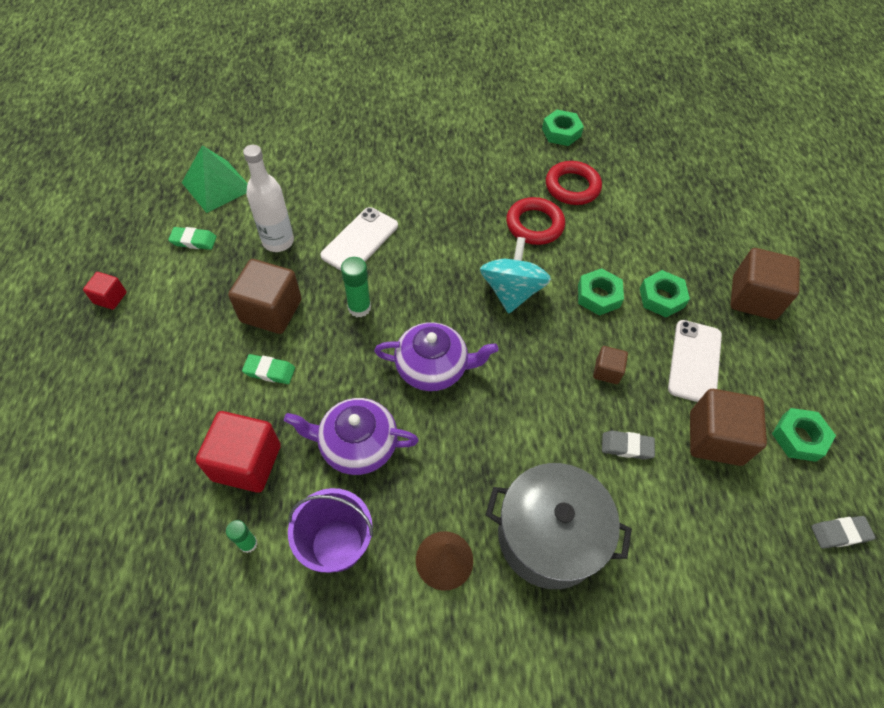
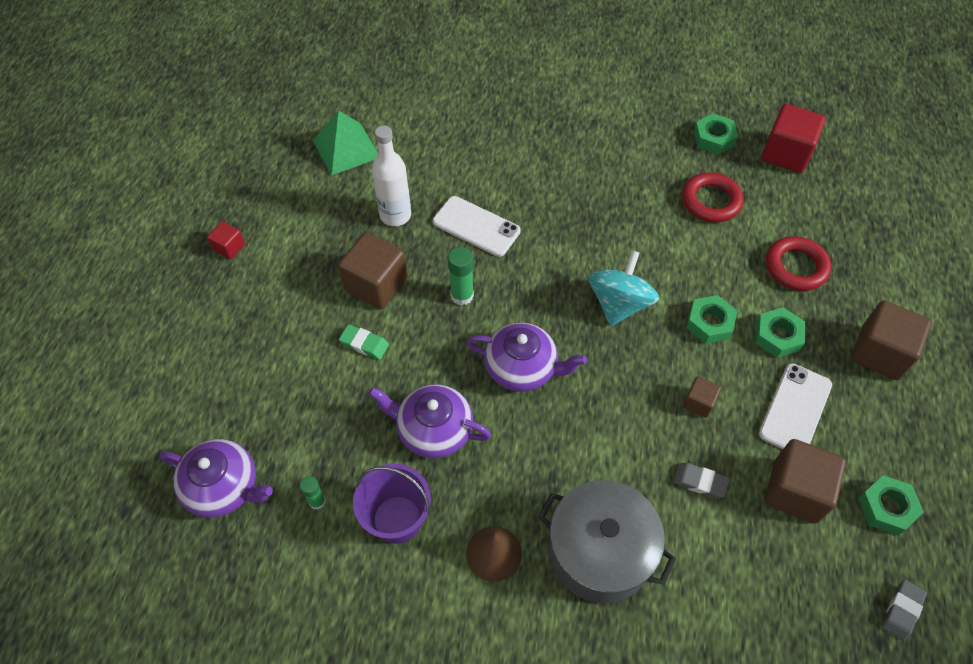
camera: 15 degrees right, 0 degrees up
(142, 549) = (223, 487): none -> purple teapot
(194, 241) = (315, 202): green eraser -> none
(247, 462) = (328, 427): red cube -> red cube (786, 154)
(360, 241) = (476, 226): white phone -> white phone turned 75 degrees clockwise
(534, 225) = (660, 237): red ring -> red ring (796, 267)
(839, 533) = (901, 611): grey eraser -> grey eraser turned 60 degrees counterclockwise

